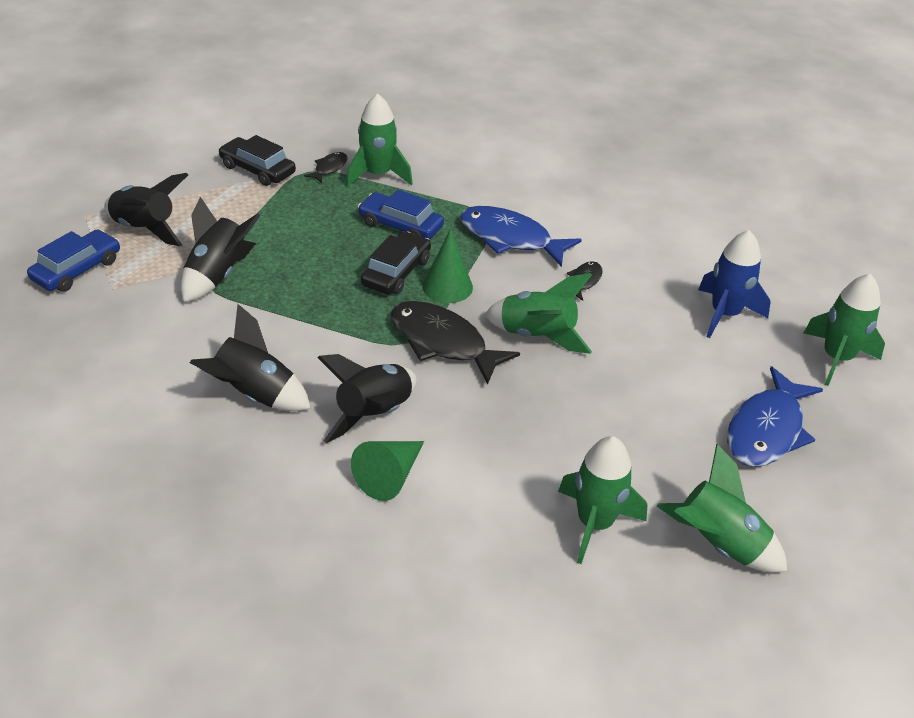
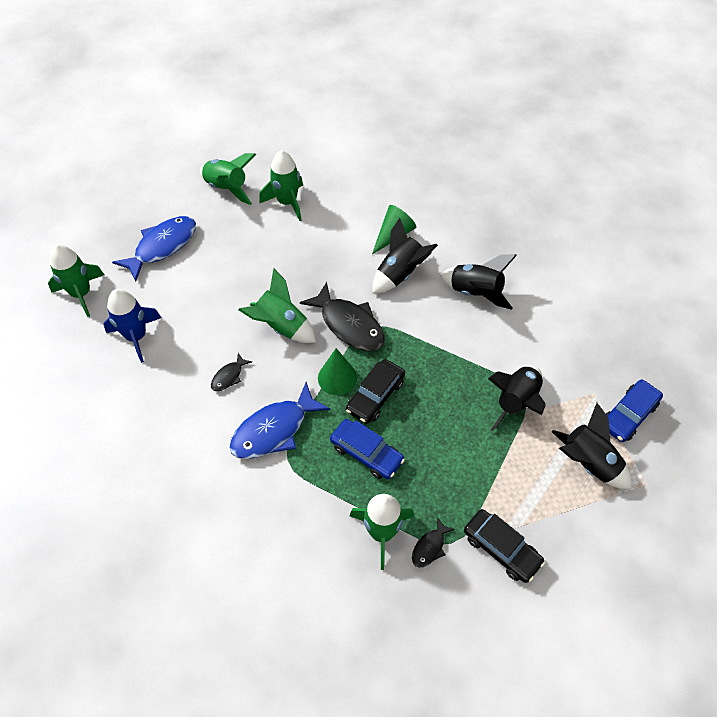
camera: 170 degrees left, 15 degrees up
(510, 238) = (274, 430): blue fish -> blue fish turned 105 degrees clockwise

